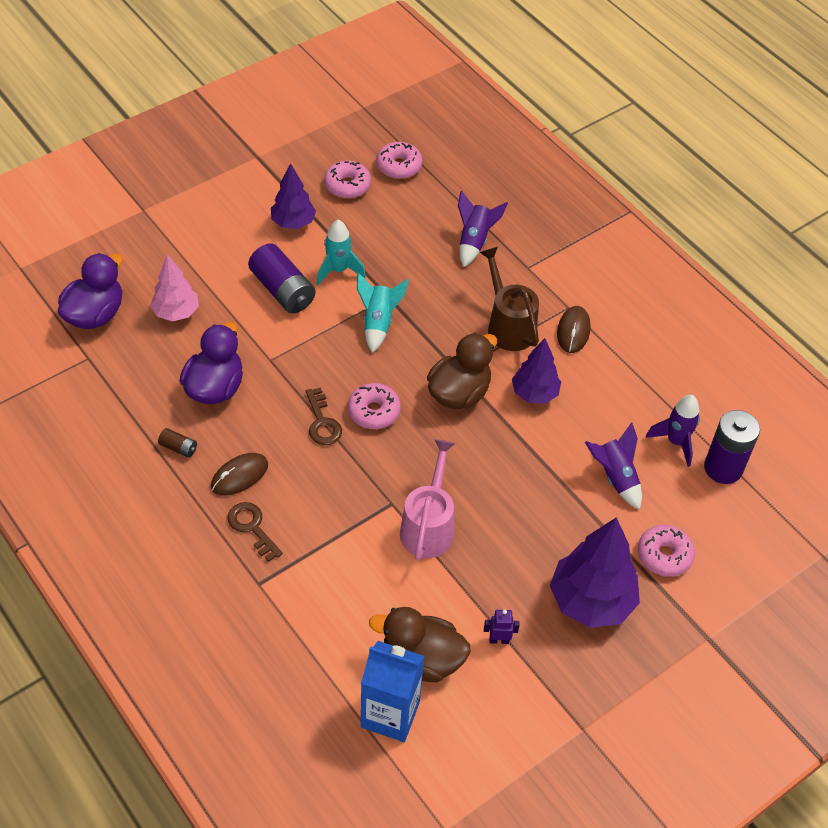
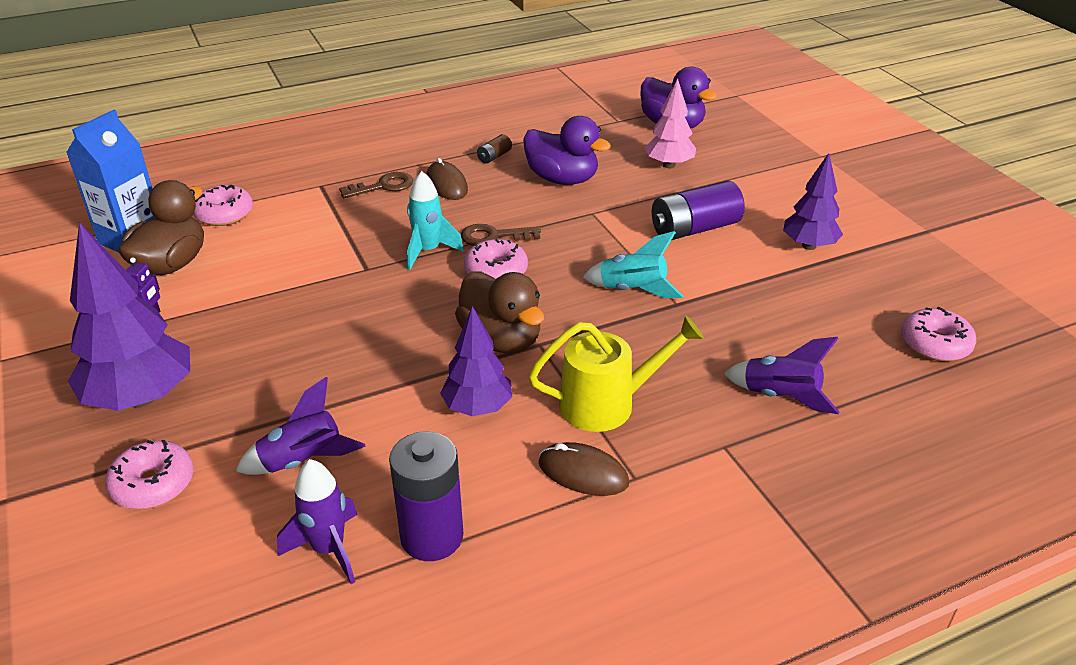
camera: 105 degrees right, 15 degrees down
(338, 270) = (725, 270): turquoise rocket -> turquoise rocket (428, 251)
(347, 185) = (885, 294): pink donut -> pink donut (224, 214)
(428, 525) = (323, 289): pink watering can -> none
(508, 325) = (608, 403): brown watering can -> yellow watering can
(723, 468) = (251, 600): purple battery -> purple battery (432, 536)

